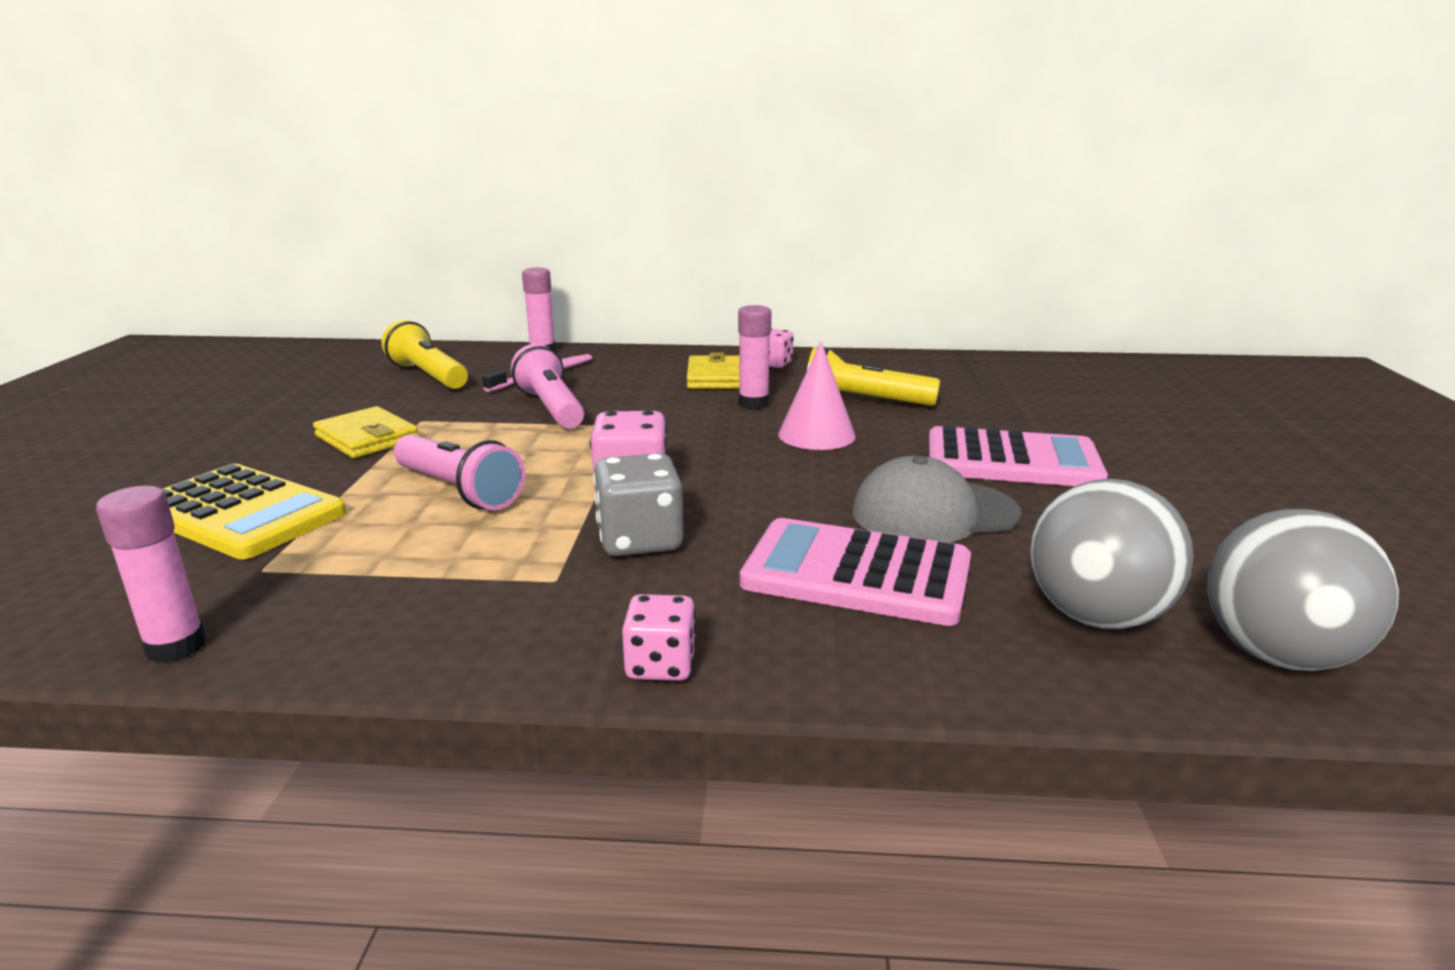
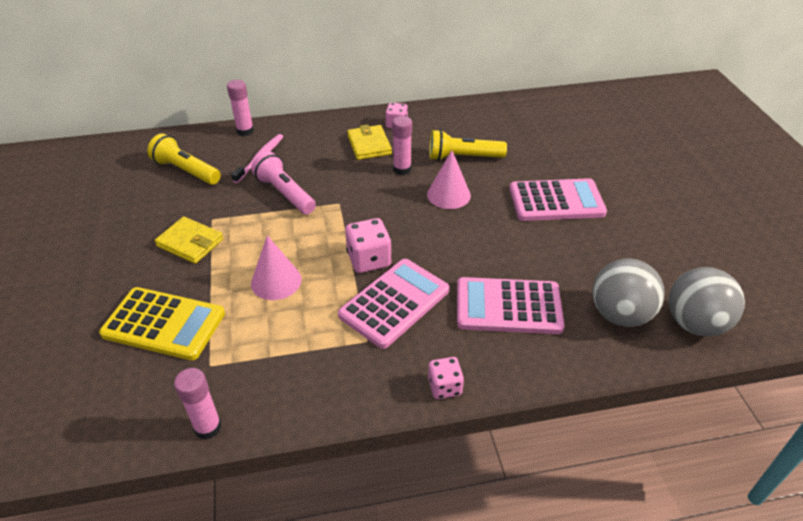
camera: 15 degrees left, 20 degrees up
(459, 491) = (276, 281): pink flashlight -> pink cone
(640, 540) = (394, 303): grey dice -> pink calculator
(934, 513) = (530, 253): grey cap -> none

